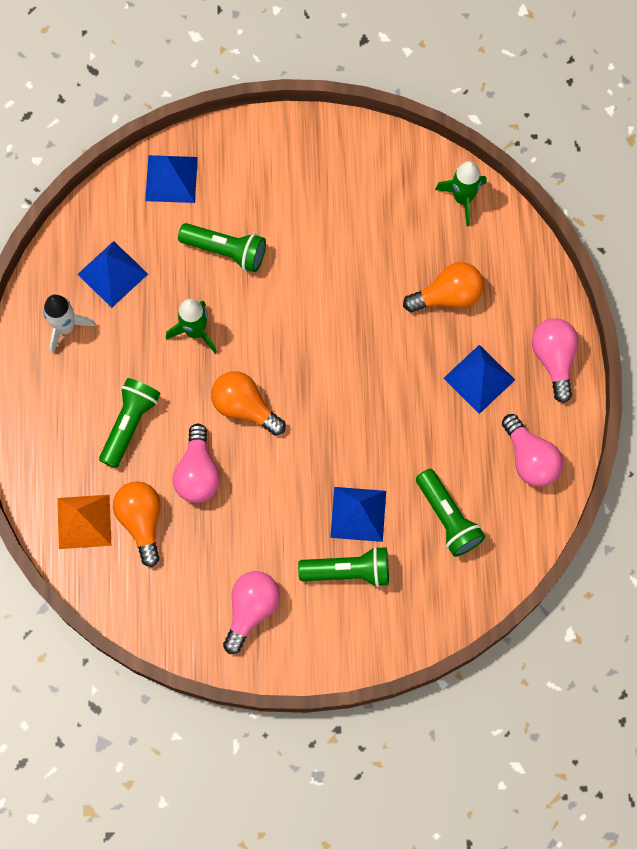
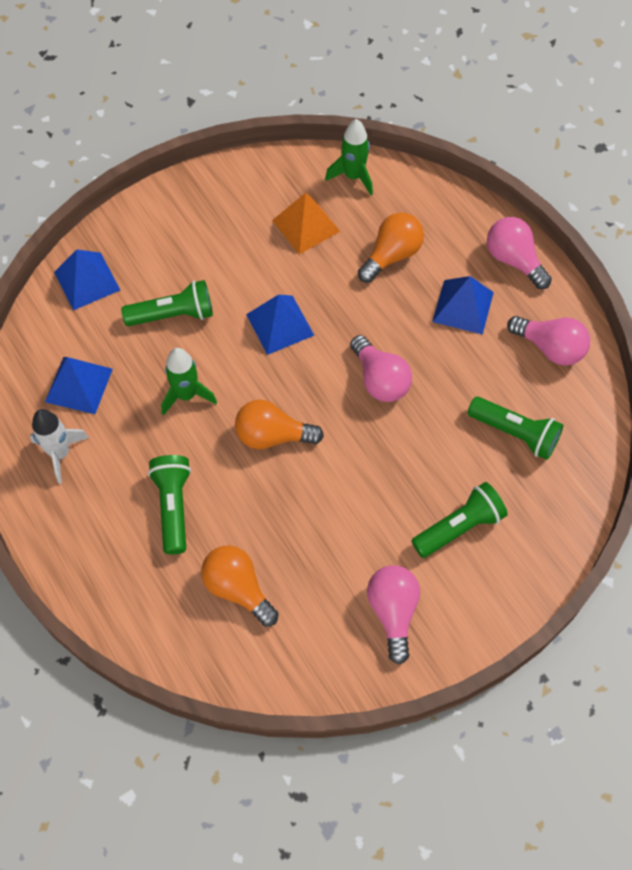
camera: 30 degrees left, 10 degrees down
(84, 521) = (181, 619): orange pyramid -> orange pyramid (306, 225)
(198, 473) = (265, 516): pink light bulb -> pink light bulb (380, 379)
(358, 514) = (435, 472): blue pyramid -> blue pyramid (280, 324)

